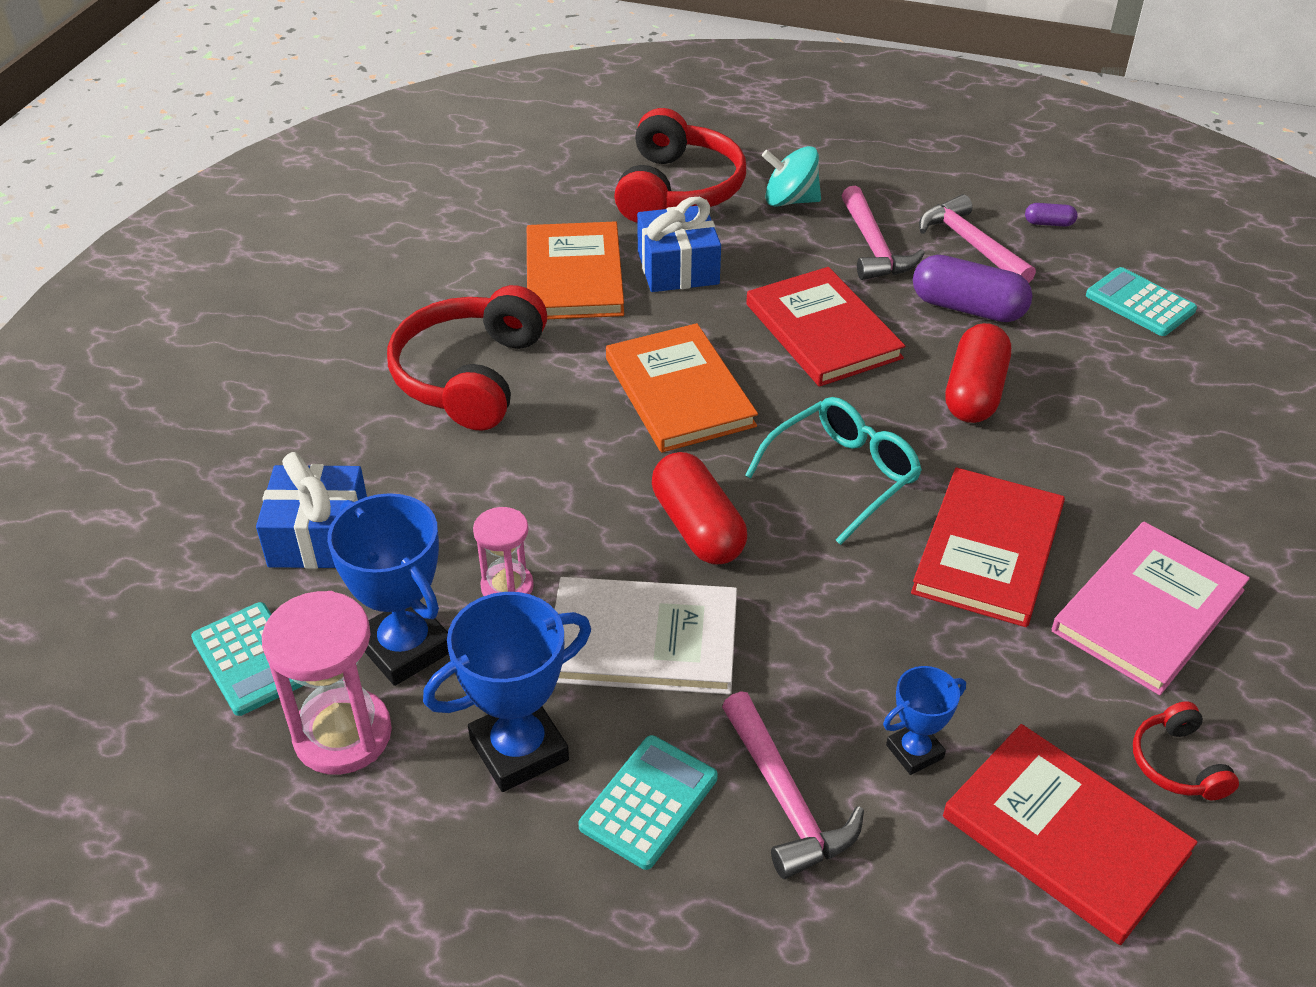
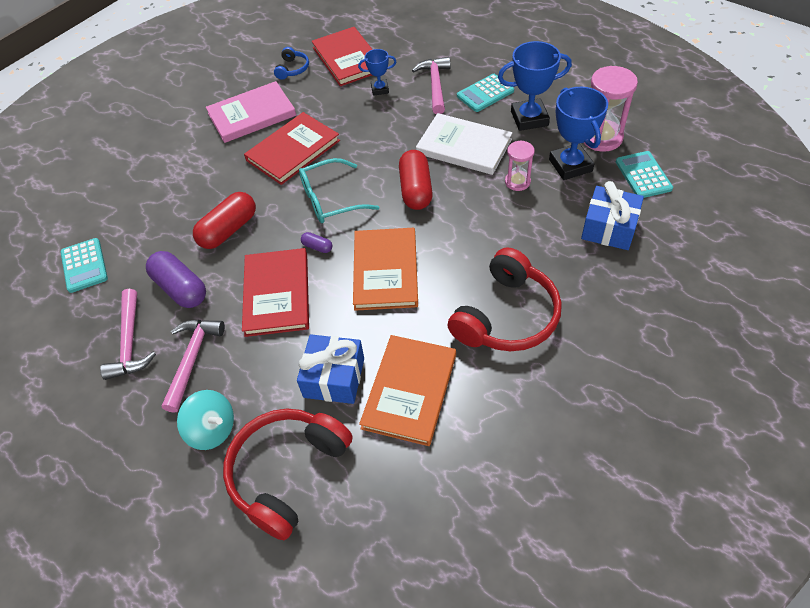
camera: 155 degrees left, 10 degrees up
(1049, 223) = (64, 348): purple capsule -> purple capsule (317, 247)
(1177, 763) = (292, 69): red headphones -> blue headphones

